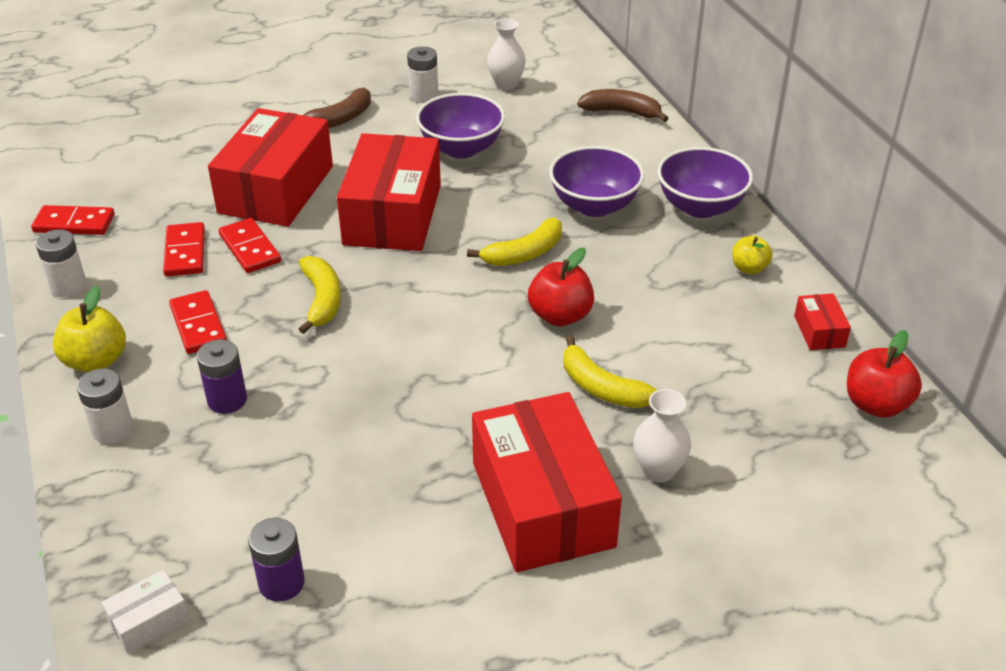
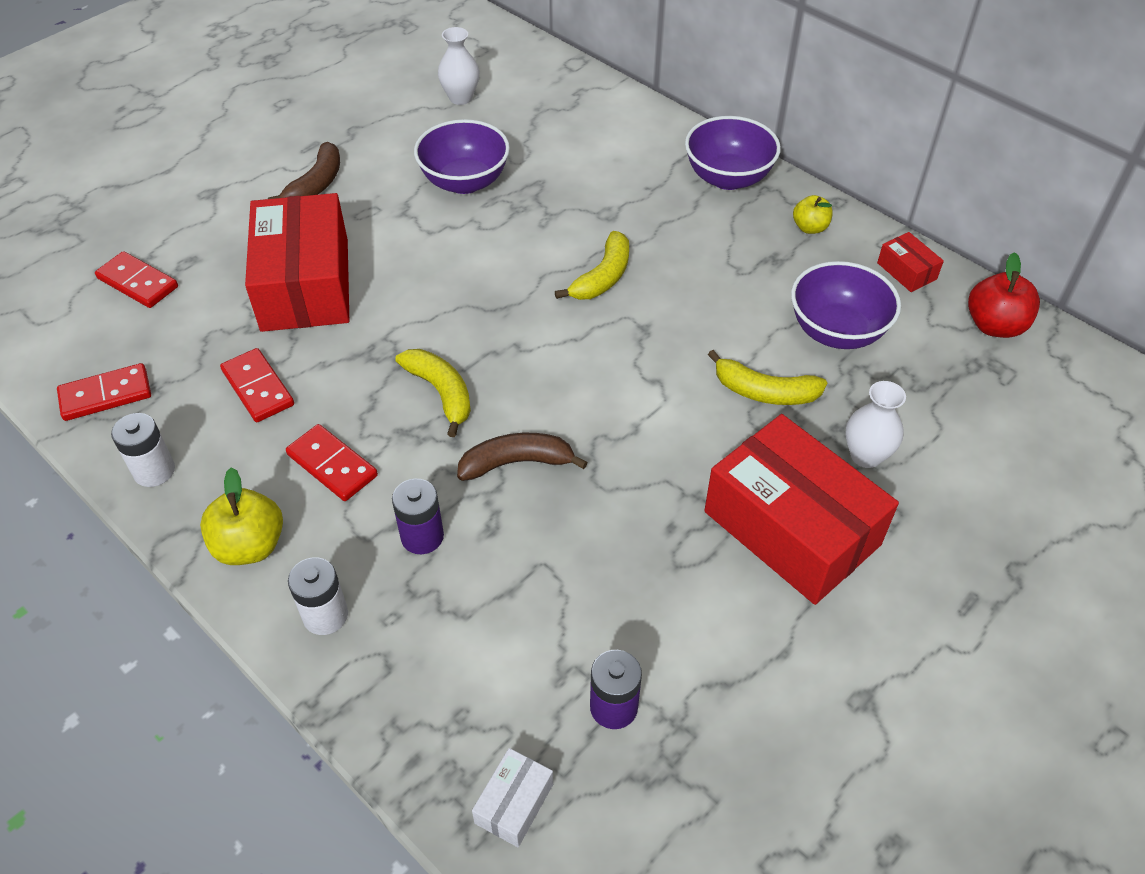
camera: 25 degrees left, 10 degrees up
(249, 248) = (325, 361): red domino -> red domino (137, 283)
(392, 214) = (446, 275): red box -> none
(424, 95) = (386, 133): white battery -> none
(560, 316) = (679, 331): red apple -> none
(594, 206) = (633, 206): purple bowl -> purple bowl (836, 331)
(621, 112) = (592, 98): brown banana -> brown banana (517, 463)

